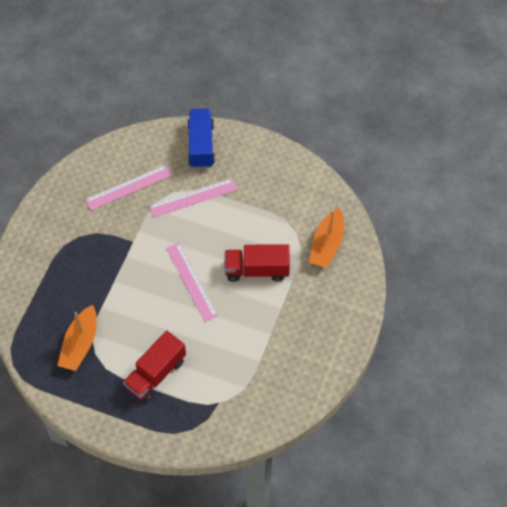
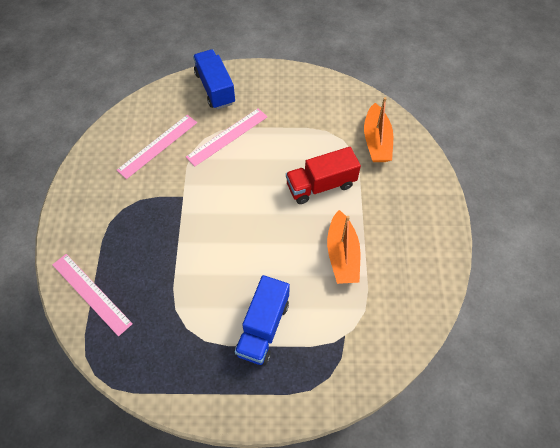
camera: 20 degrees left, 0 degrees up
(80, 344) = (165, 323): orange boat -> orange boat (342, 255)
(156, 374) = (263, 328): red truck -> blue truck
(191, 281) = (260, 217): pink ruler -> pink ruler (91, 293)

